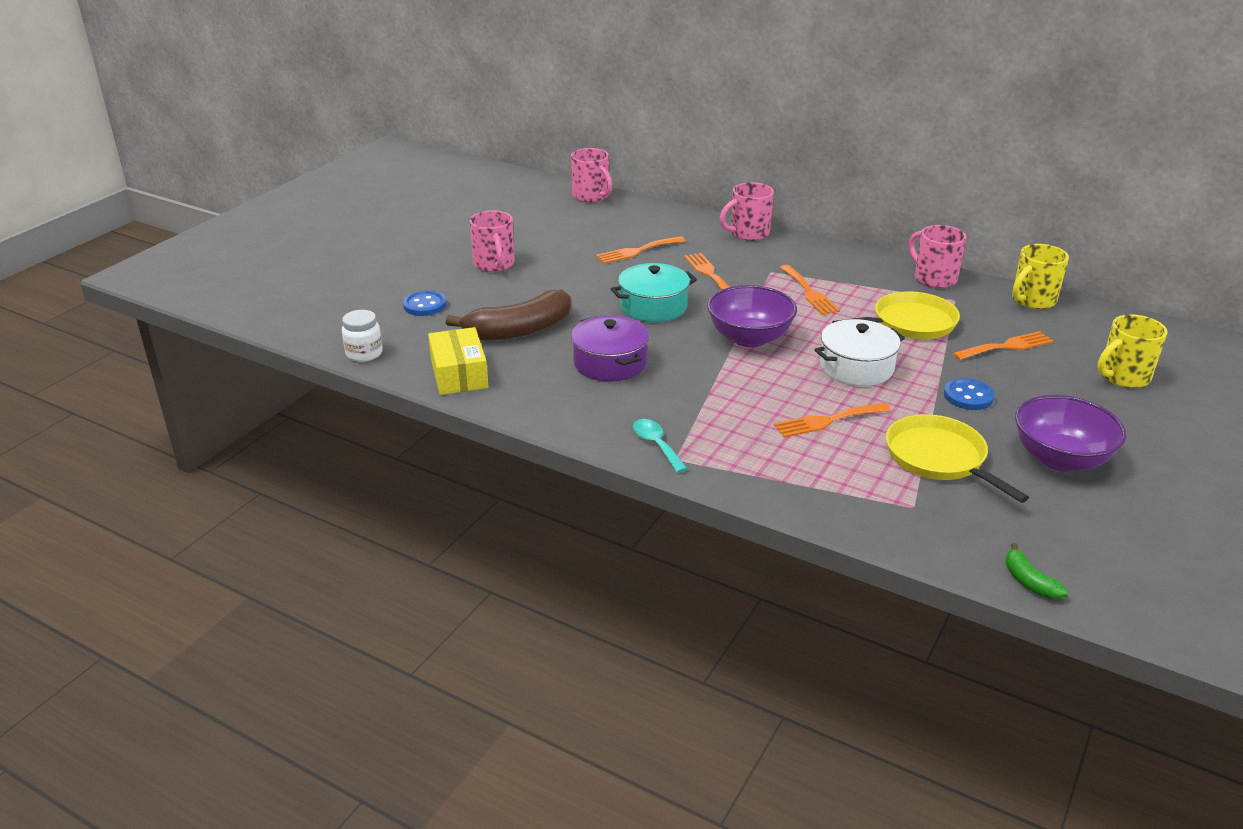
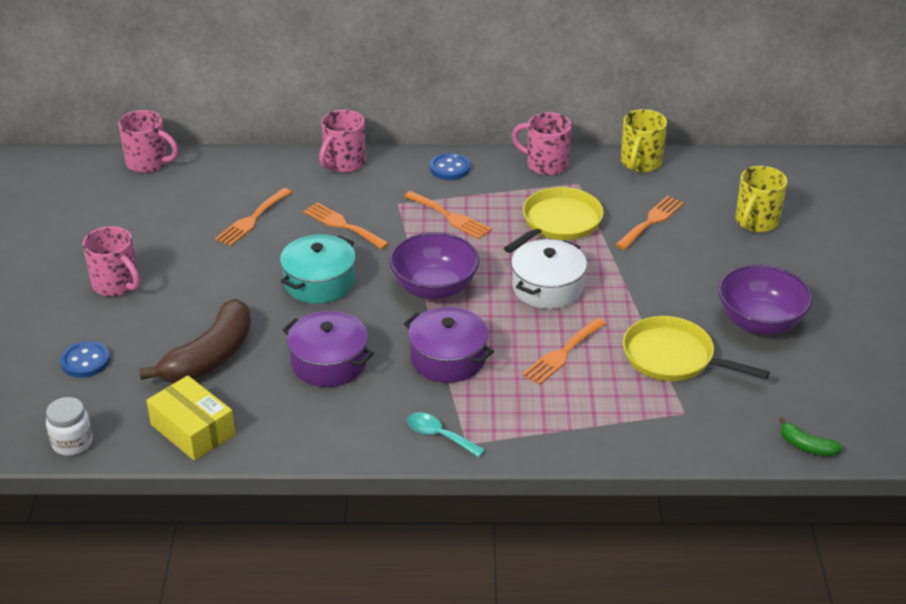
camera: 30 degrees left, 5 degrees up
(716, 391) = (448, 358): none -> purple pot
(968, 396) = (655, 285): blue button -> blue button (450, 168)

